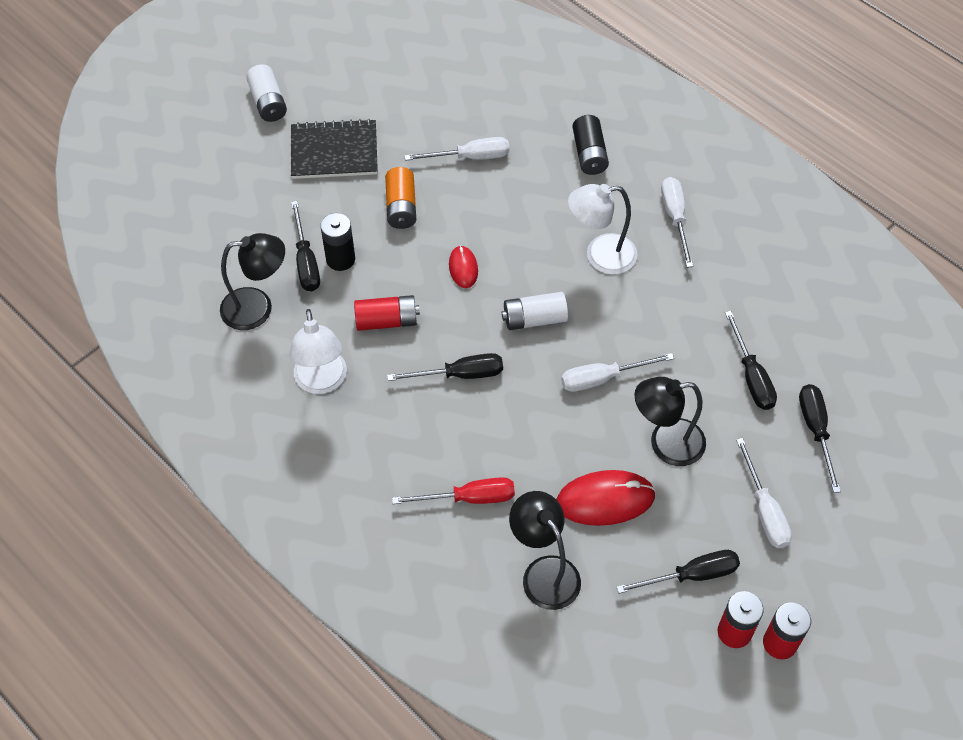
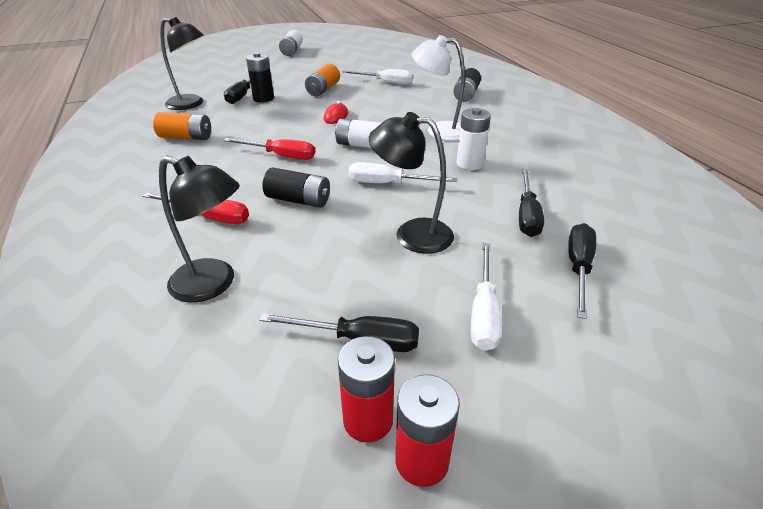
camera: 25 degrees right, 20 degrees down
(322, 382) = (186, 137): white lamp -> orange battery
(334, 151) = (307, 68): black notebook -> none
(386, 321) = (260, 124): red battery -> none
(460, 374) = (280, 156): black screwdriver -> red screwdriver
(534, 439) = (298, 200): none -> black battery
(544, 572) = (213, 284): black lamp -> black lamp turned 120 degrees clockwise
(605, 500) = (322, 253): red mouse -> none
(664, 311) = (469, 164): none -> white battery
(675, 218) = (511, 127): white screwdriver -> none

